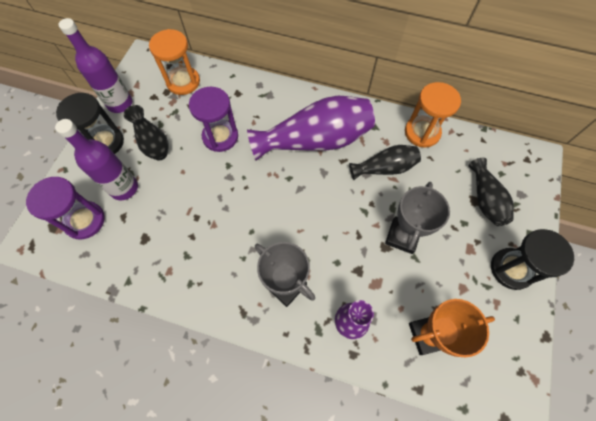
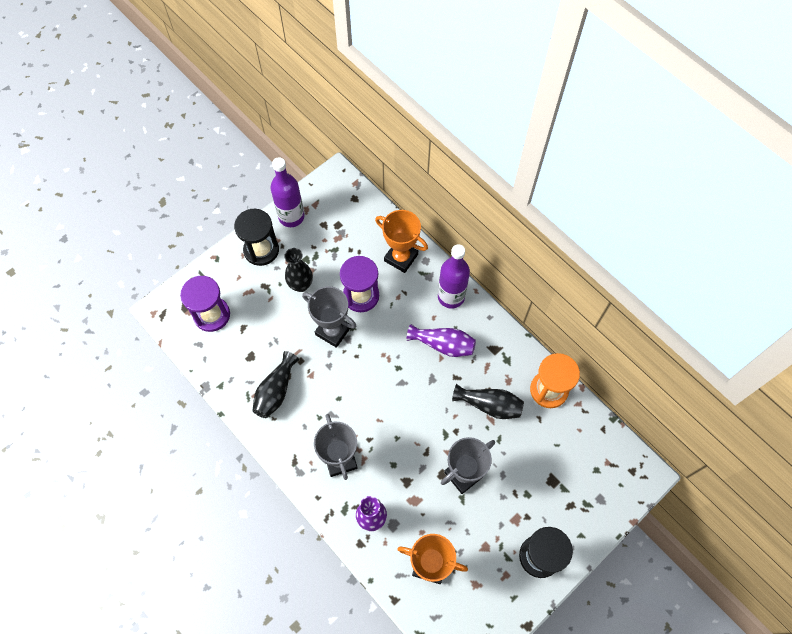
camera: 30 degrees right, 0 degrees up
(124, 188) = (256, 302): purple bottle -> purple bottle (451, 296)
(183, 82) = (358, 222): orange hourglass -> none
(212, 177) = (333, 331): none -> grey trophy
(237, 92) = (401, 258): none -> orange trophy
(315, 140) = (443, 345): purple vase -> purple vase, size x0.55
(485, 199) = (562, 485): black vase -> black vase (276, 391)

